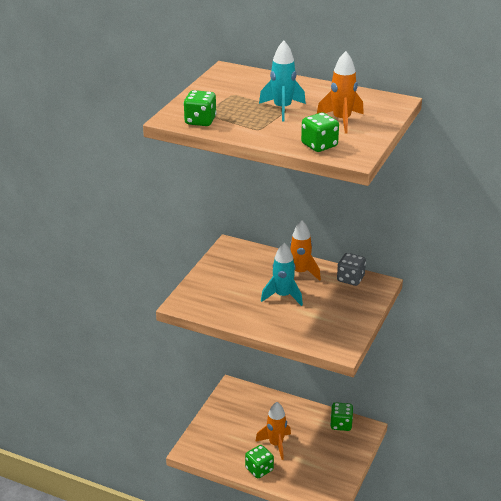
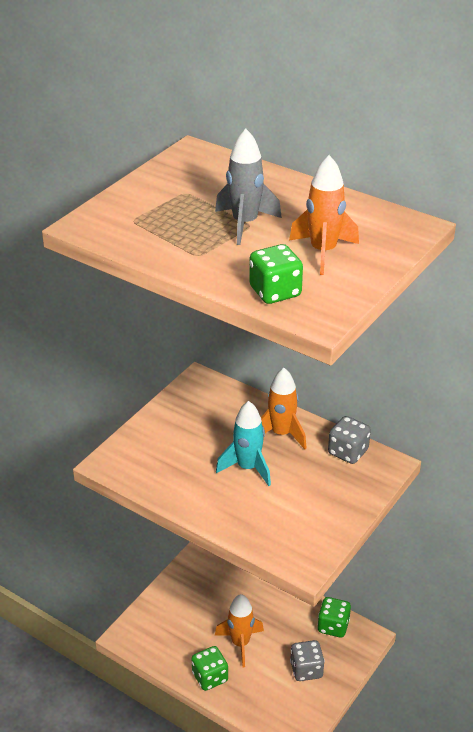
camera: 10 degrees right, 5 degrees up
(200, 121) = (122, 233): green dice -> none
(282, 109) = (245, 224): turquoise rocket -> grey rocket
(329, 455) = (306, 670): none -> grey dice

